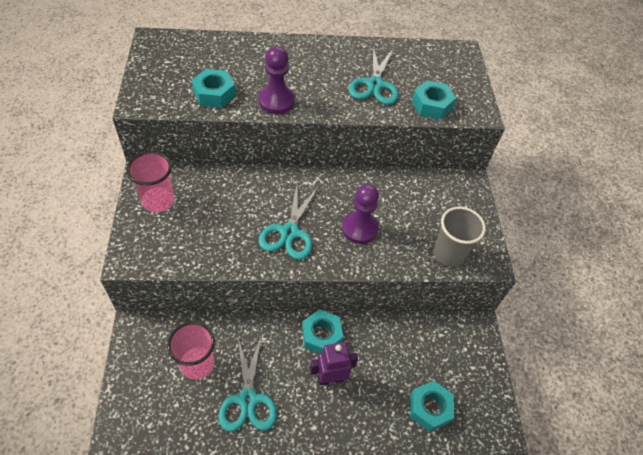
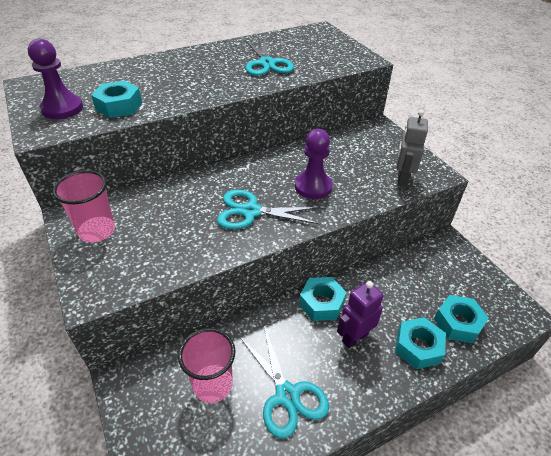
camera: 20 degrees left, 10 degrees down
(276, 101) = (185, 96): purple pawn -> purple pawn (62, 108)
(289, 232) = (251, 211): turquoise scissors -> turquoise scissors turned 105 degrees clockwise
(431, 105) = (324, 64): turquoise nut -> turquoise nut (418, 347)
(448, 254) = (402, 179): grey cup -> grey robot

